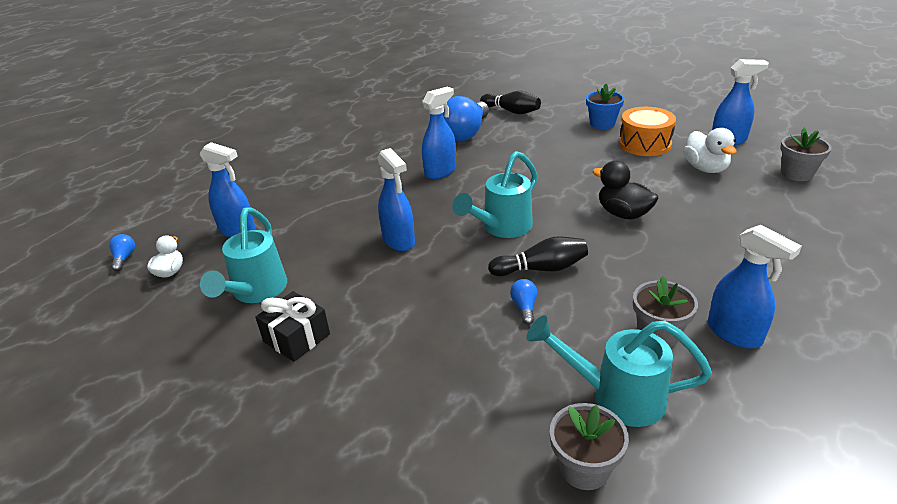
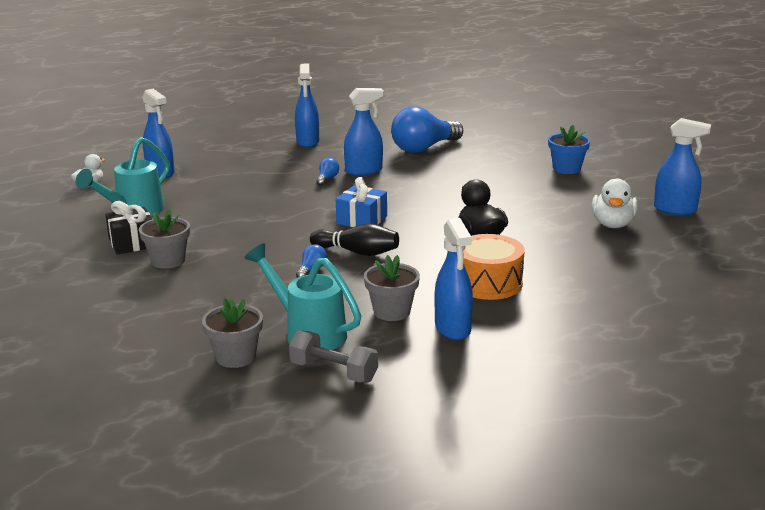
camera: 25 degrees right, 10 degrees down
(124, 258) = (68, 170): blue light bulb -> blue light bulb (327, 179)
(399, 241) = (270, 208): blue spray bottle -> blue spray bottle (308, 142)
(501, 228) = (362, 220): turquoise watering can -> blue gift
(511, 111) = (492, 140): black bowling pin -> none
(644, 144) = (583, 193): orange drum -> orange drum (488, 283)
(704, 444) = (334, 372): none -> grey dumbbell
(797, 174) = (701, 249): grey flower pot -> grey flower pot (168, 261)

